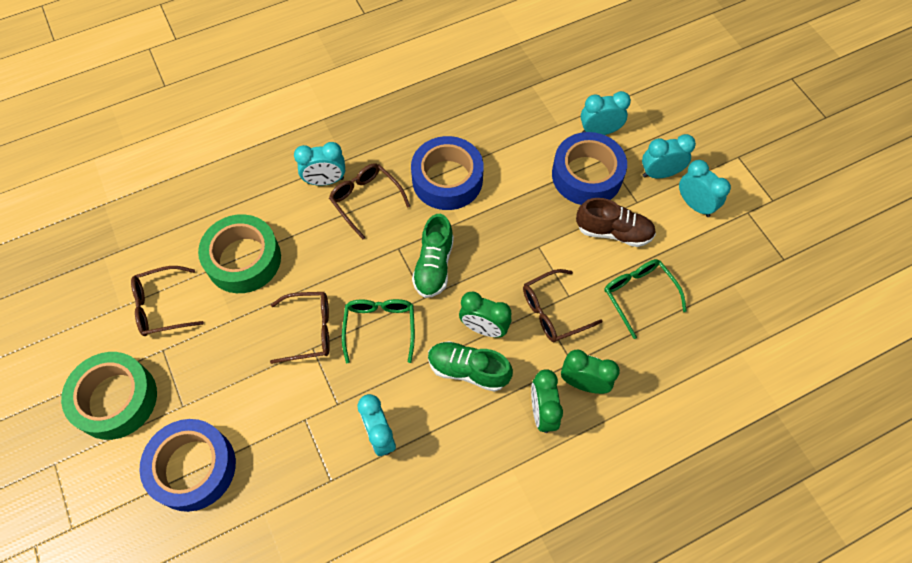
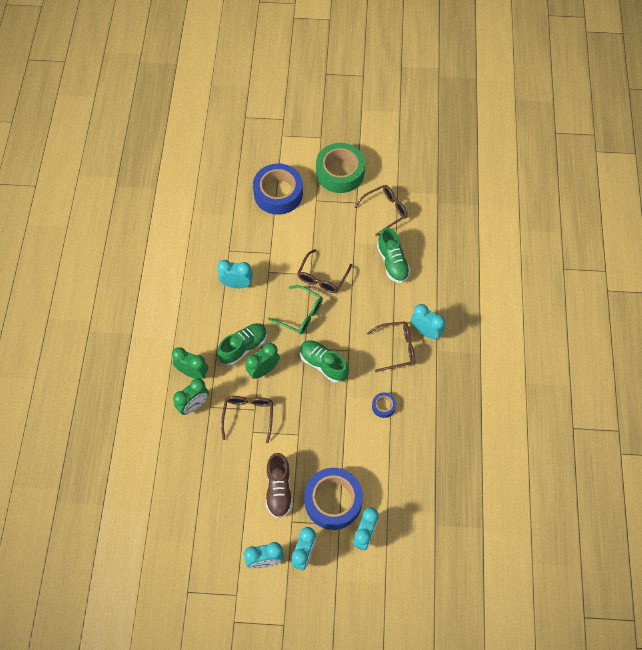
camera: 120 degrees right, 0 degrees up
(162, 306) = (385, 211): brown glasses -> brown glasses turned 45 degrees clockwise
(243, 259) = (392, 262): green tape -> green shoe
(325, 181) = (426, 331): turquoise clock -> turquoise clock turned 105 degrees clockwise
(447, 179) = (383, 406): blue tape -> blue tape, size x0.43
(613, 232) = (279, 489): brown shoe -> brown shoe turned 45 degrees counterclockwise
(638, 295) = (225, 475): green glasses -> none

